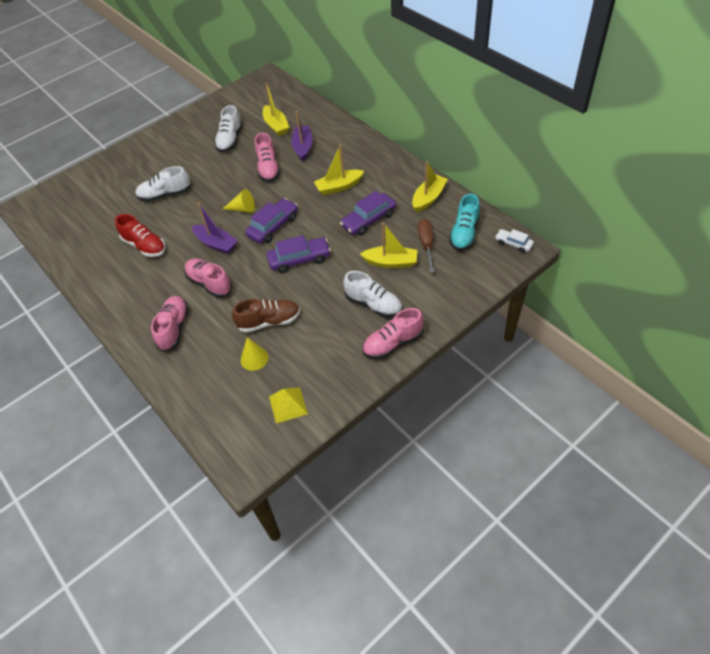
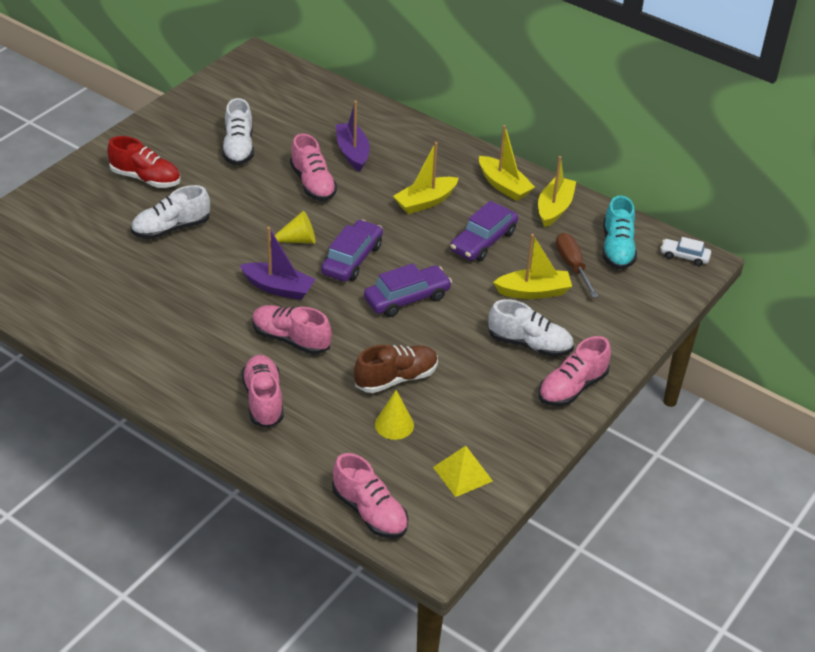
camera: 20 degrees left, 10 degrees down
(145, 246) = (171, 299): red shoe -> red shoe (146, 178)
(211, 427) = (370, 512): none -> pink shoe
(276, 126) = (300, 125): yellow boat -> yellow boat (504, 186)

